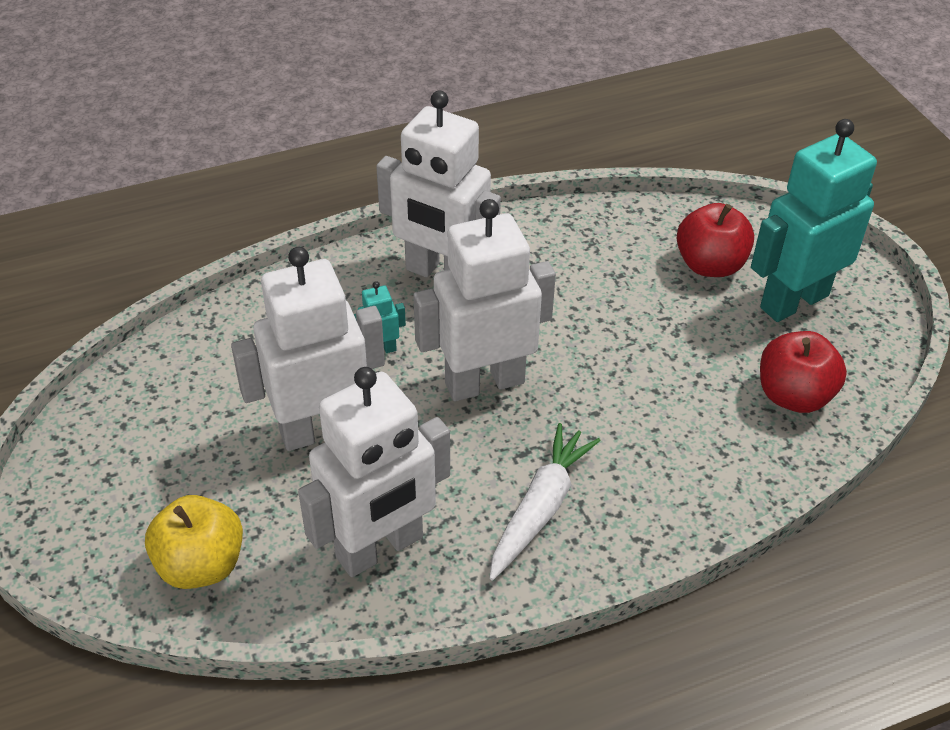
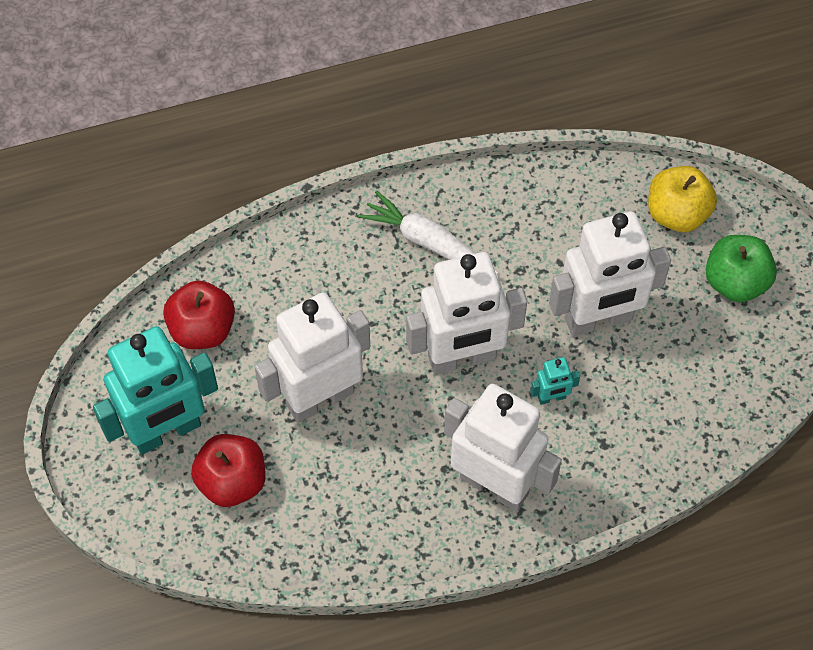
camera: 175 degrees left, 15 degrees up
(140, 482) = (735, 282): none -> green apple
(380, 548) = (548, 218): white robot -> white robot (319, 398)
(540, 508) = (428, 242): white carrot -> white carrot turned 90 degrees clockwise

